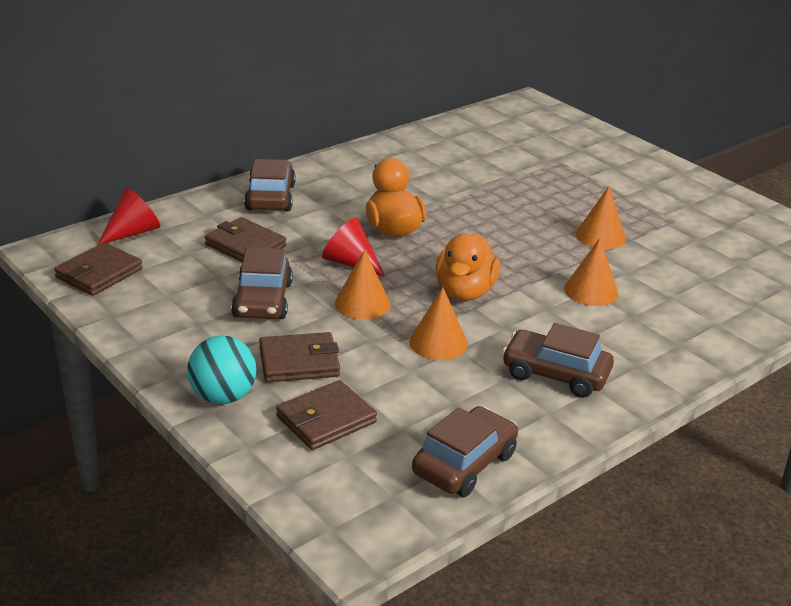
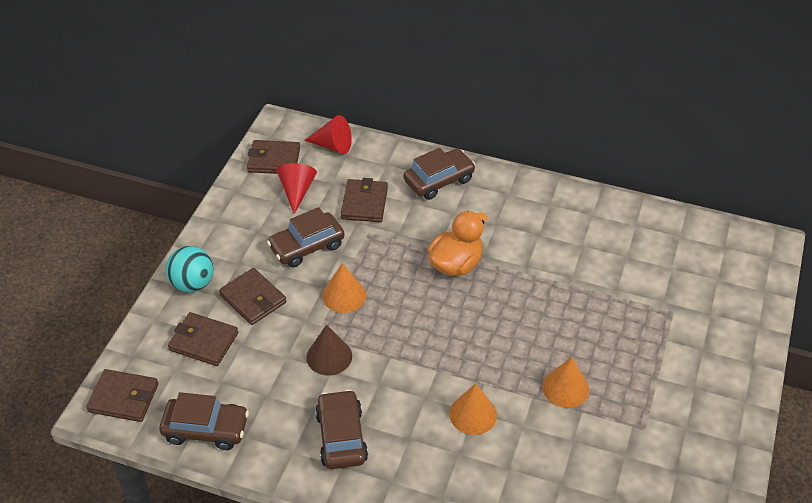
camera: 60 degrees right, 15 degrees up
(350, 263) = (390, 264): red cone -> red cone (297, 191)
(352, 515) = (124, 398): none -> brown wallet
(438, 343) = (329, 356): orange cone -> brown cone
(465, 292) = (406, 342): orange duck -> none

